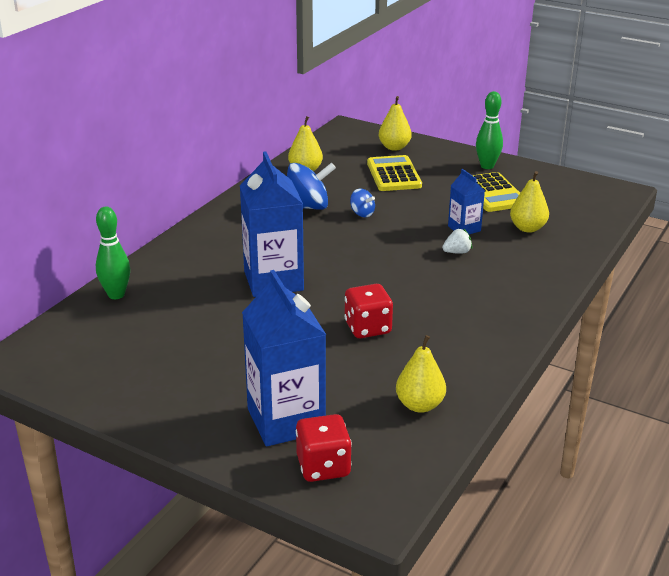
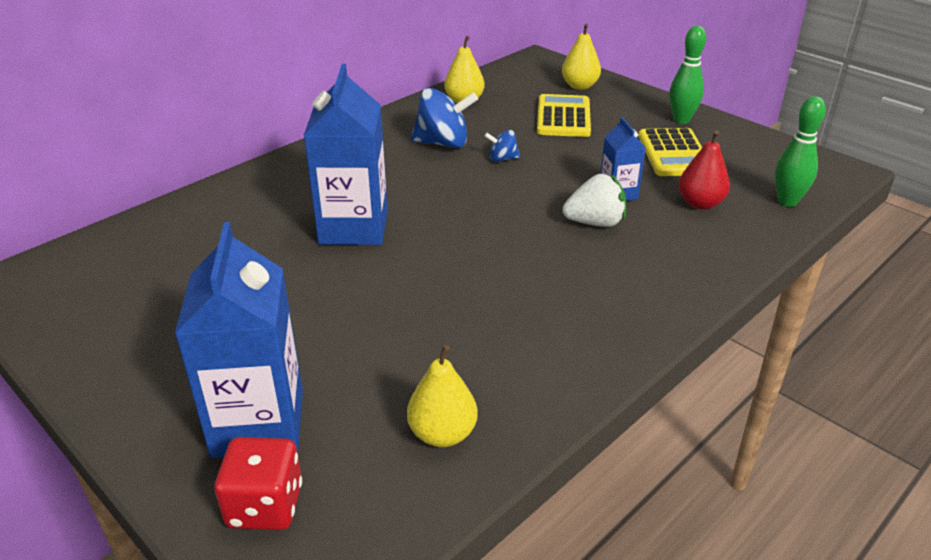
camera: 15 degrees right, 5 degrees up
(116, 295) = (170, 218): green bowling pin -> green bowling pin (787, 201)
(362, 213) = (502, 159): blue spinning top -> blue spinning top turned 120 degrees clockwise
(367, 328) = (432, 307): red dice -> none
(457, 252) = (595, 222): white strawberry -> white strawberry, size x1.63
(527, 228) = (700, 203): yellow pear -> red pear

